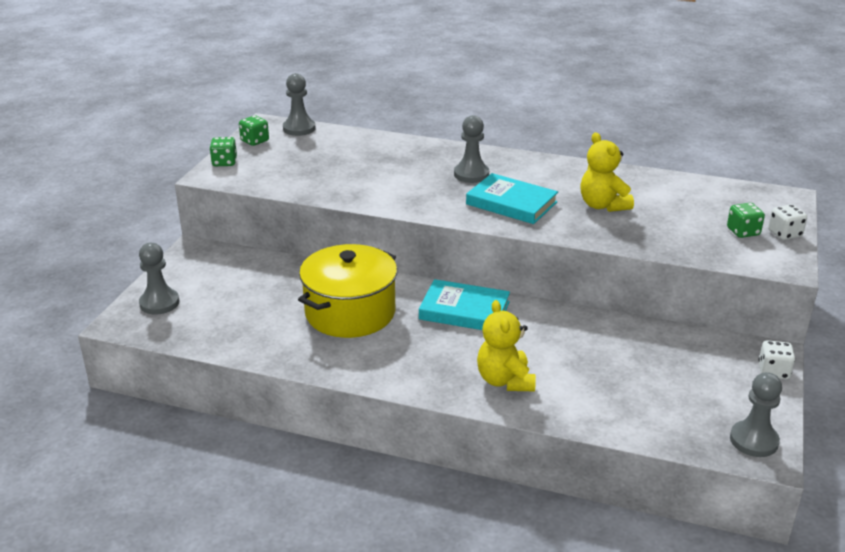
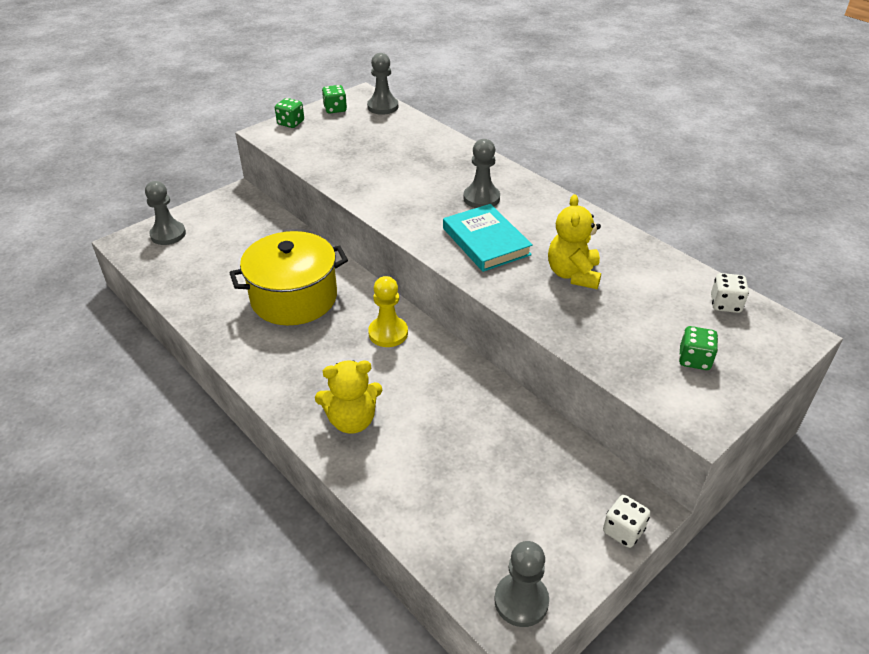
camera: 30 degrees right, 10 degrees up
(464, 310) = (388, 333): turquoise book -> yellow pawn
(505, 380) = (352, 420): yellow teddy bear -> yellow teddy bear turned 120 degrees counterclockwise
(784, 234) = (742, 380): white dice -> white dice (725, 304)

